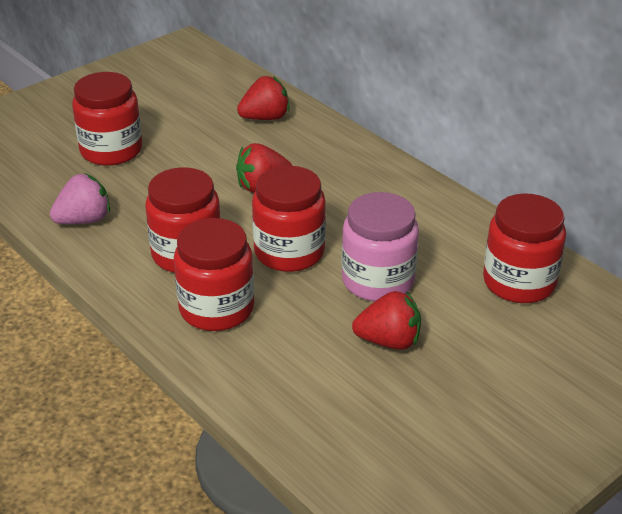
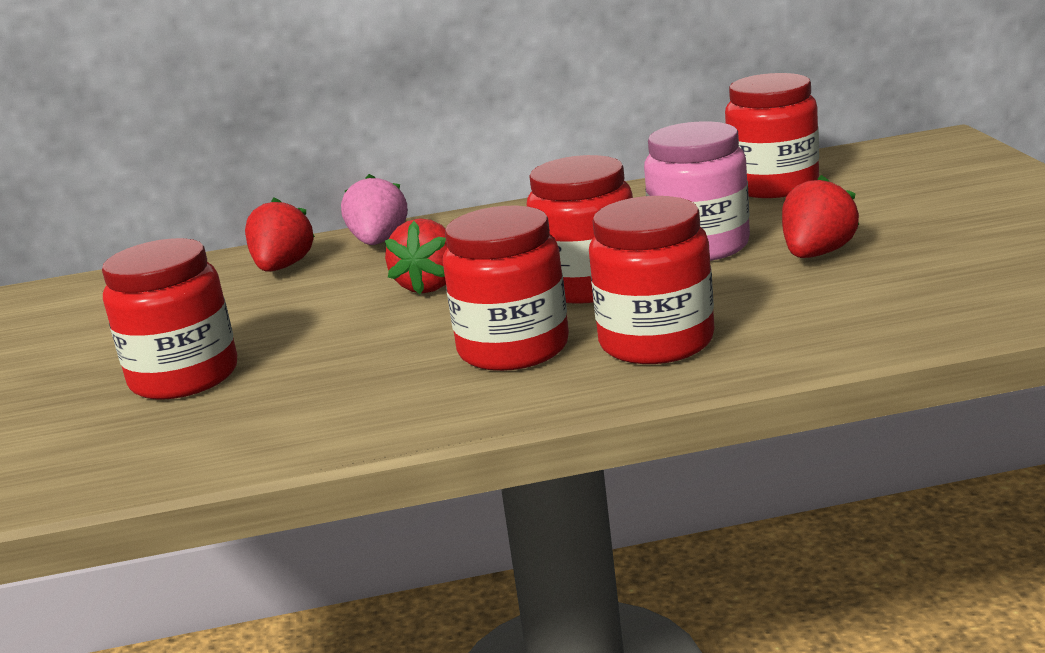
camera: 55 degrees left, 15 degrees down
(84, 220) = (330, 416): pink strawberry -> pink strawberry (378, 242)

